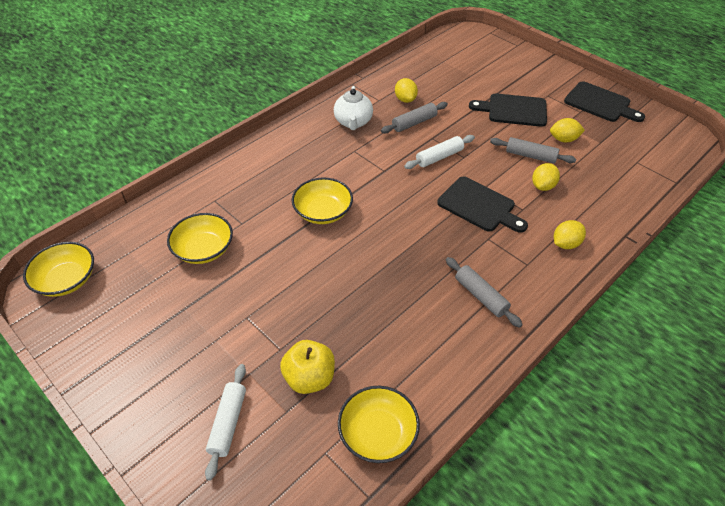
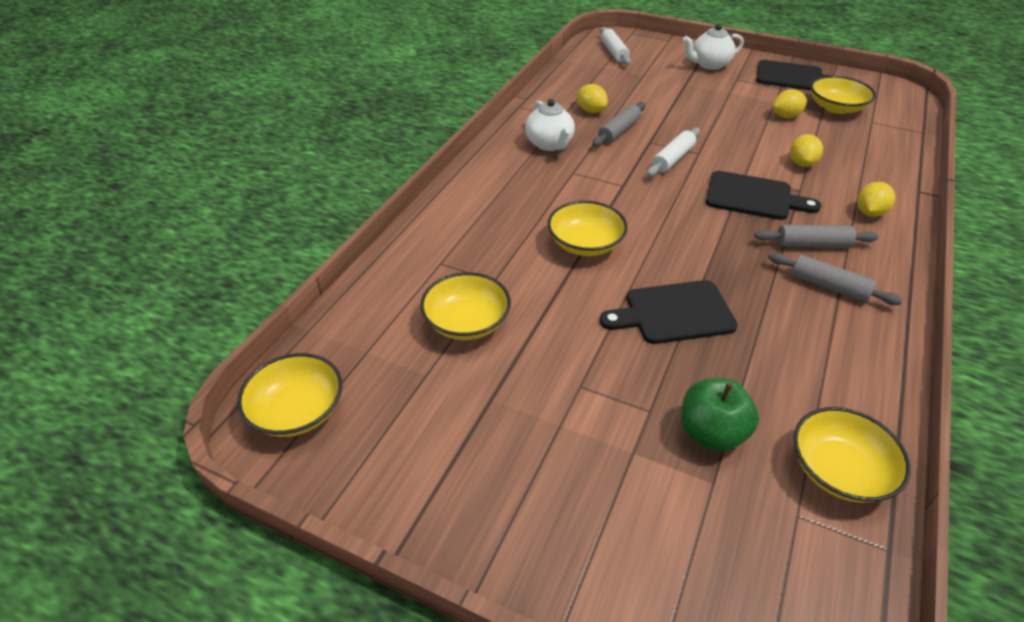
camera: 20 degrees left, 5 degrees down
(228, 423) = (652, 522): white rolling pin -> white rolling pin (614, 52)
(309, 378) = (711, 433): yellow apple -> green apple
(513, 110) = (713, 99): black cutting board -> black cutting board (673, 313)
(530, 156) = (766, 138): grey rolling pin -> grey rolling pin (812, 244)
(534, 76) = (709, 65): none -> white teapot
(615, 141) = (836, 108): none -> yellow bowl

